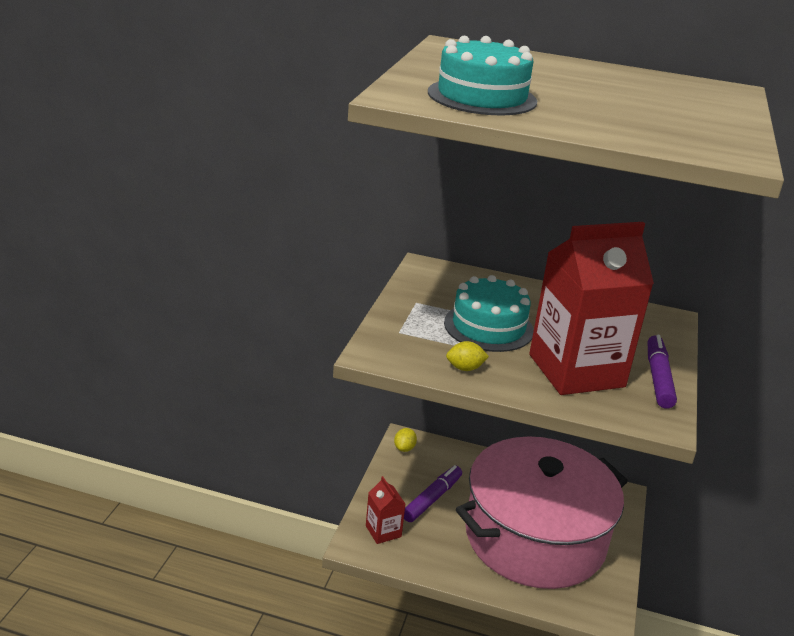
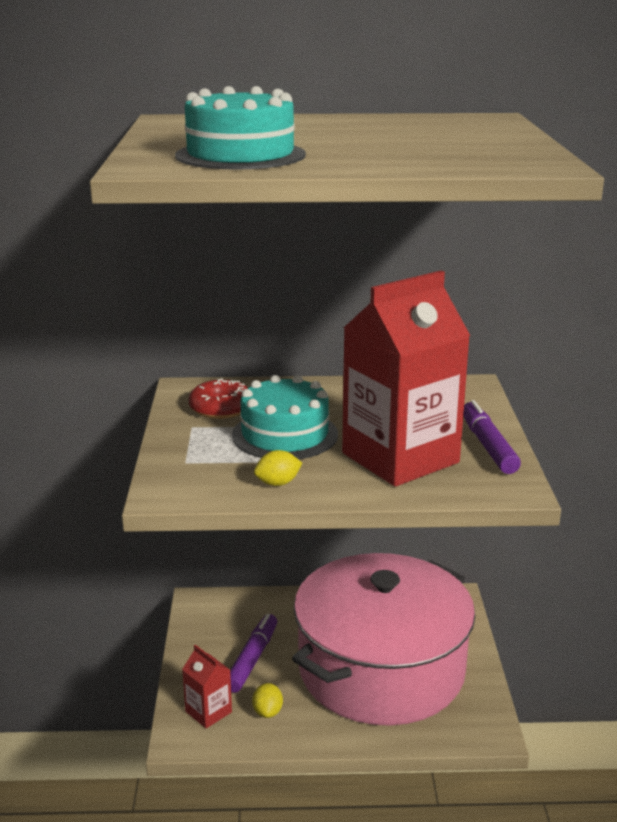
camera: 15 degrees left, 5 degrees down
(404, 448) = (200, 611): yellow lemon -> yellow lemon (267, 712)
(446, 291) = (221, 408): none -> red donut

